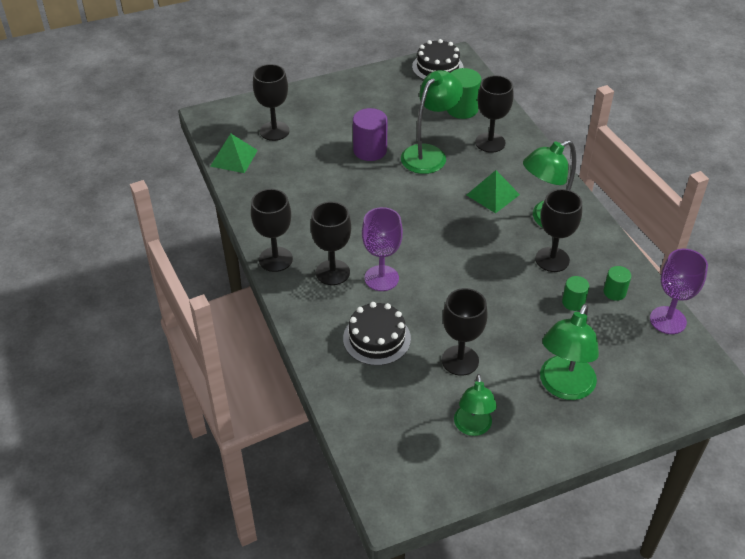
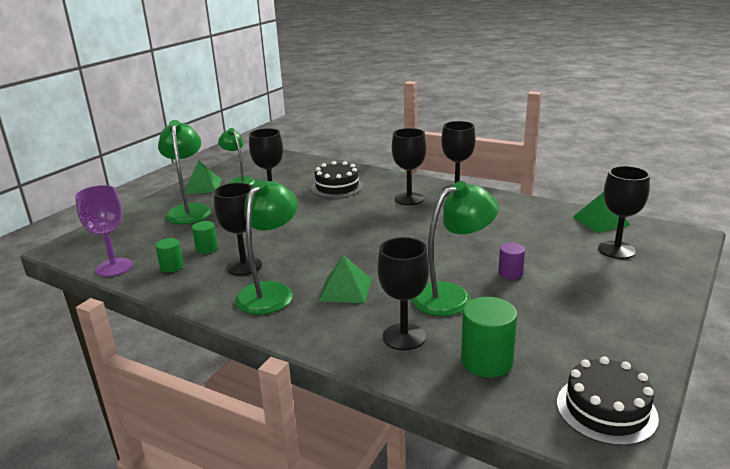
camera: 145 degrees right, 20 degrees down
(370, 150) = (510, 273): purple cylinder -> purple cylinder, size x0.58
(381, 278) = (371, 208): purple goblet -> none
(429, 154) = (452, 296): green lamp -> green lamp turned 120 degrees counterclockwise
(524, 442) = (203, 186): none -> green pyramid

